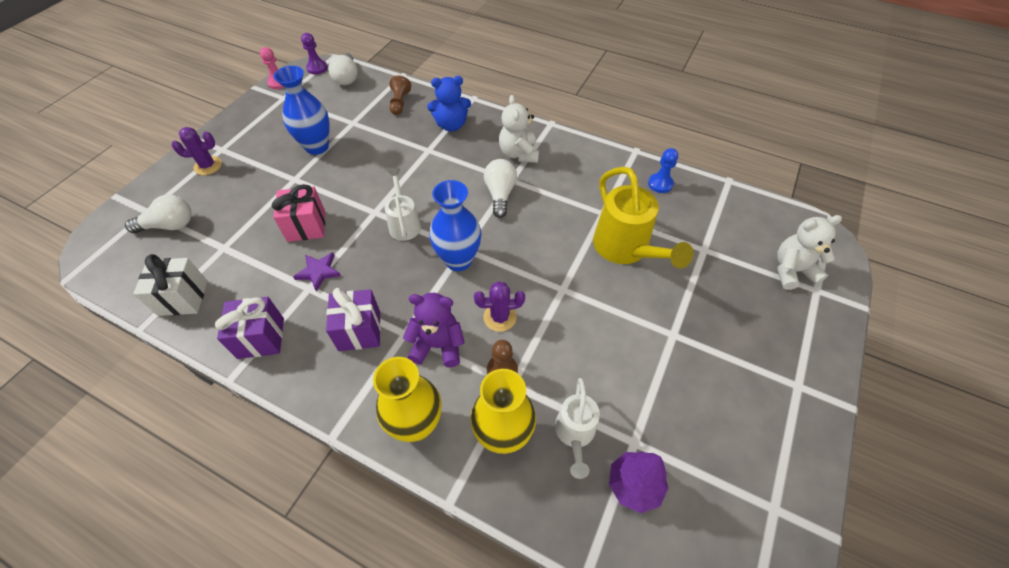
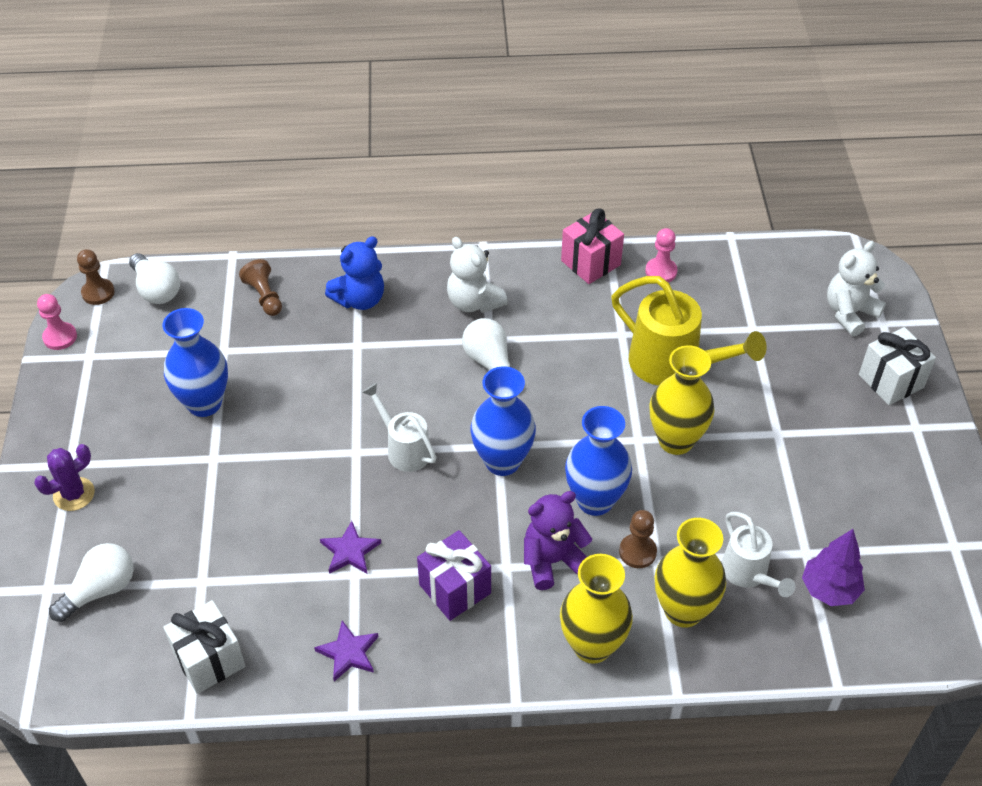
camera: 30 degrees left, 5 degrees down
(261, 338) = (348, 652): purple gift -> purple star
(306, 226) = (285, 507): pink gift -> pink gift (590, 263)
(317, 68) = (98, 293): purple pawn -> brown pawn
(500, 317) = (595, 500): purple cactus -> blue vase
(589, 302) = (675, 440): none -> yellow vase
(660, 184) = (661, 271): blue pawn -> pink pawn
(797, 338) = (891, 381): none -> white gift

